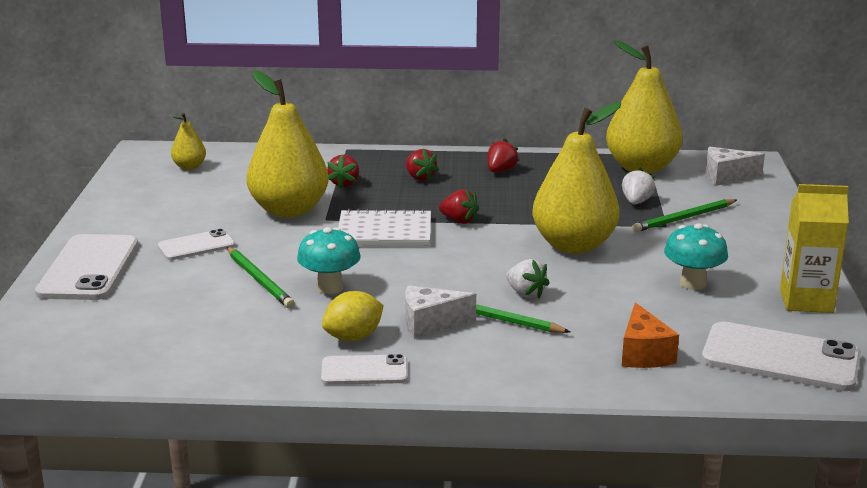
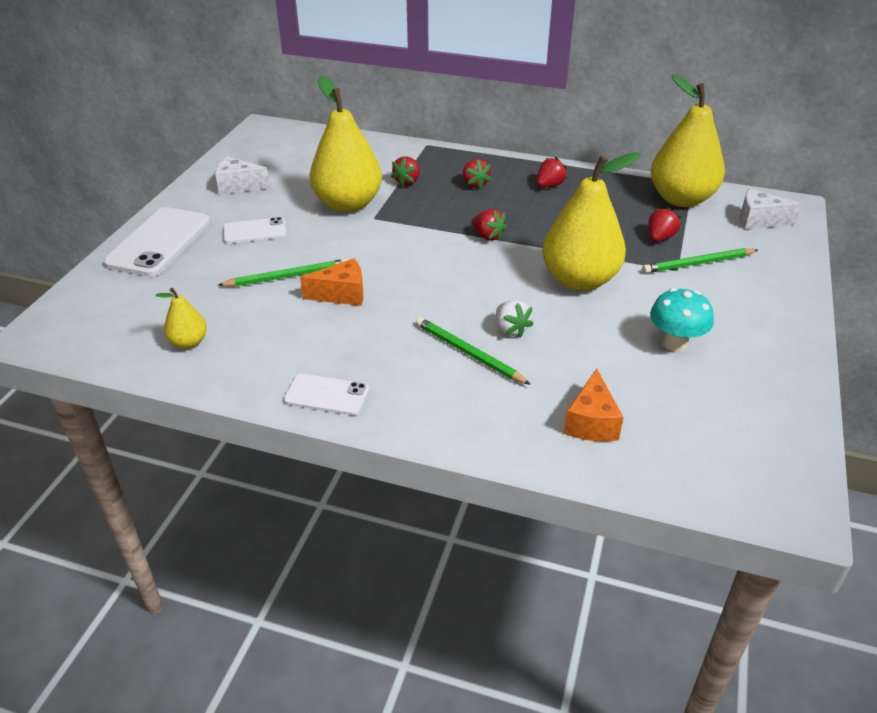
camera: 15 degrees right, 15 degrees up
(189, 167) = (290, 147): yellow pear -> yellow pear (189, 342)
(259, 280) = (287, 276): green pencil -> green pencil turned 90 degrees counterclockwise
(330, 287) = (342, 294): turquoise mushroom -> orange cheese
(353, 337) = (335, 354): yellow lemon -> none
(384, 232) = (417, 239): white notebook -> none
(430, 324) = (409, 351): white cheese -> white cheese (238, 186)
(636, 202) = (660, 238): white strawberry -> red strawberry
(780, 358) = (727, 453): white phone -> none
(806, 301) = (782, 384): yellow carton -> none

